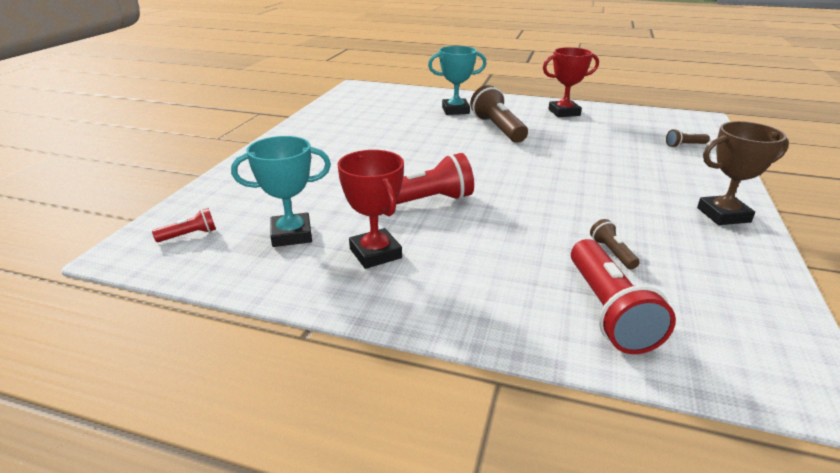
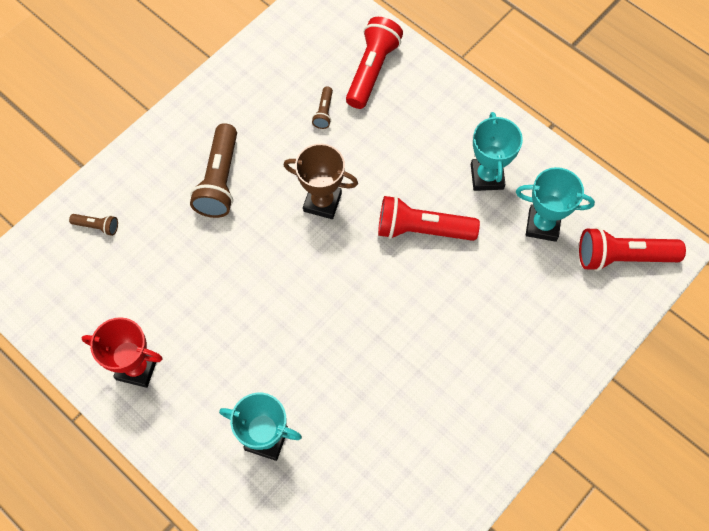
camera: 155 degrees left, 35 degrees up
(189, 235) = (622, 257): red flashlight -> red flashlight, size x2.10
(375, 253) = (487, 177): red trophy -> turquoise trophy
(497, 129) = (254, 354): brown flashlight -> brown flashlight (220, 180)
(723, 215) = (201, 116): brown trophy -> brown trophy (322, 202)

